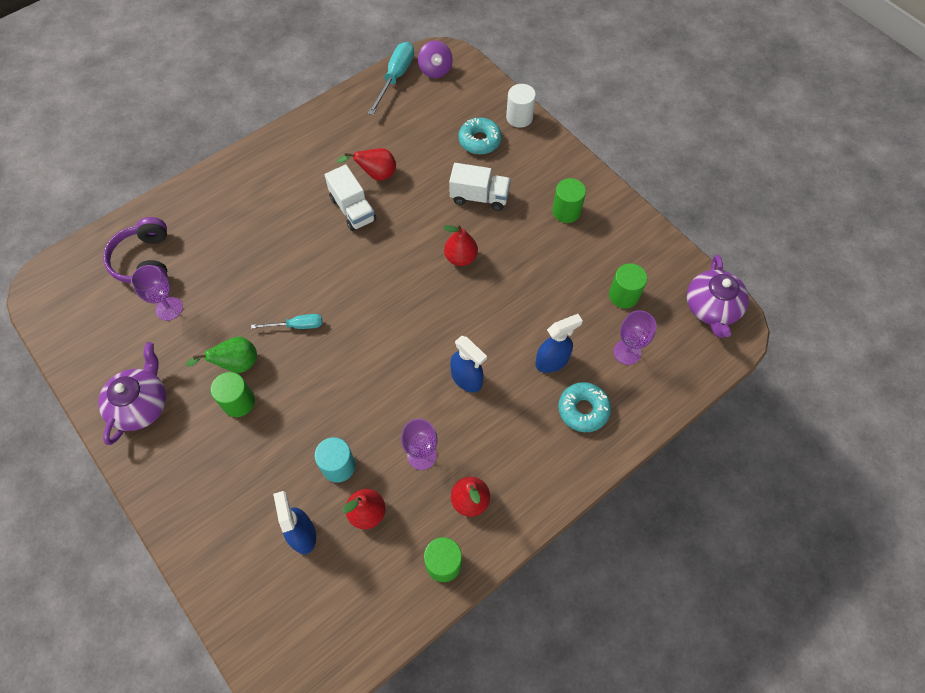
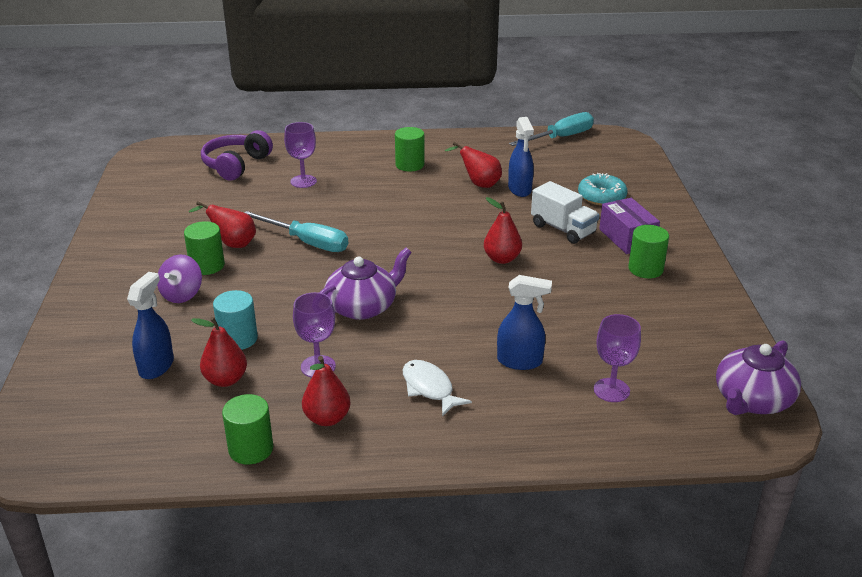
camera: 35 degrees right, 30 degrees down
(141, 404) = (136, 236): purple teapot -> purple teapot (363, 307)
(169, 308) = (221, 195): purple goblet -> purple goblet (303, 181)
(236, 364) = (232, 244): green pear -> red pear
(297, 326) = (307, 242): turquoise screwdriver -> turquoise screwdriver, size x1.65
(353, 209) = (435, 196): white truck -> none
(435, 70) = (604, 144): purple spinning top -> purple spinning top (182, 294)
(467, 379) = (419, 336): blue spray bottle -> blue spray bottle (520, 189)
(514, 426) = (429, 388): none -> white fish
(519, 117) = (658, 196): white cylinder -> none
(531, 182) = (627, 238): none -> purple box
(583, 410) = (516, 410): turquoise donut -> none
(623, 295) = (650, 348): green cylinder -> green cylinder (410, 165)

